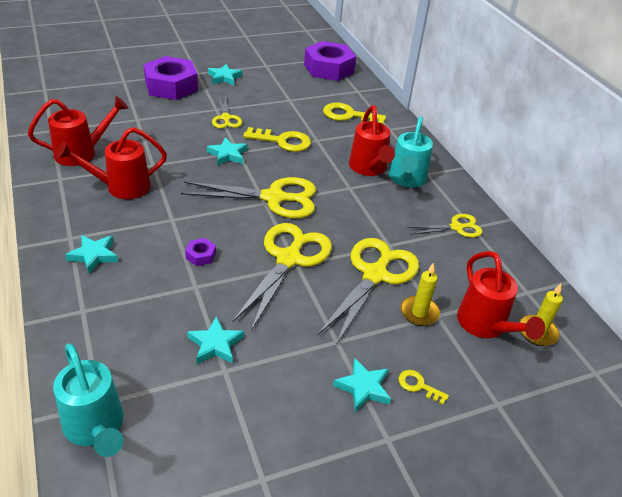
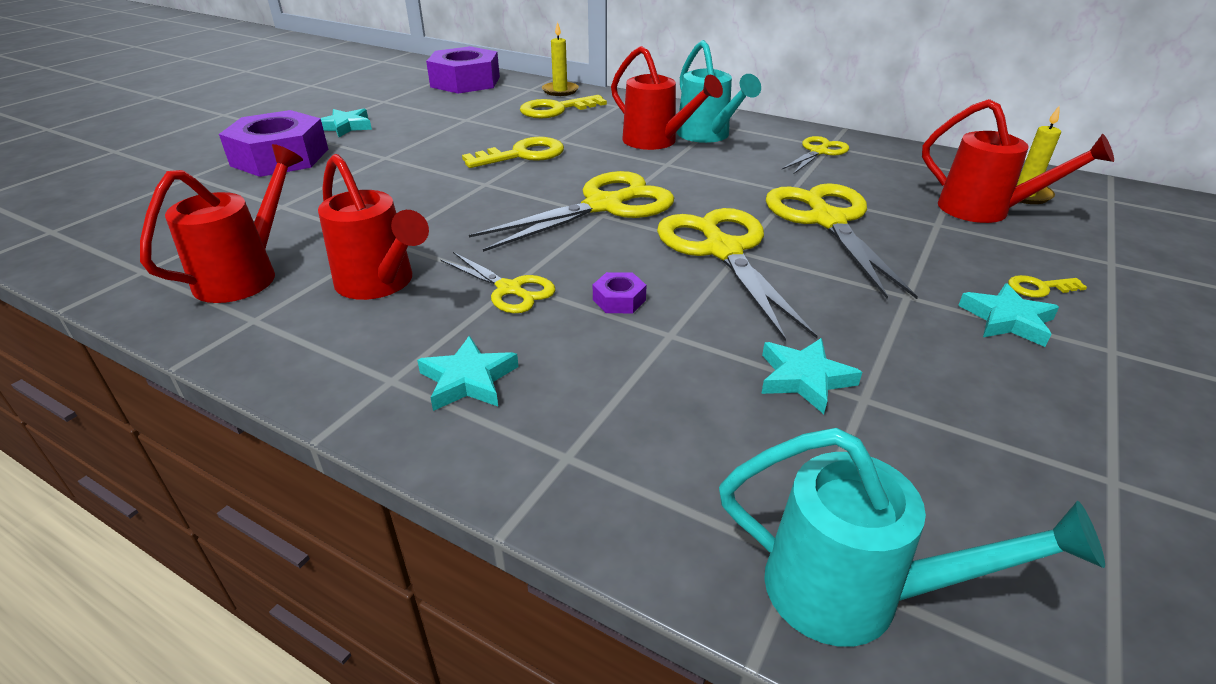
camera: 35 degrees left, 5 degrees down
(122, 187) = (380, 283): red watering can -> red watering can turned 75 degrees counterclockwise
(226, 118) = (413, 160): yellow scissors -> yellow scissors (509, 289)
(227, 154) = (476, 191): turquoise star -> none
(419, 312) = (921, 230): yellow candle -> yellow candle (560, 91)

